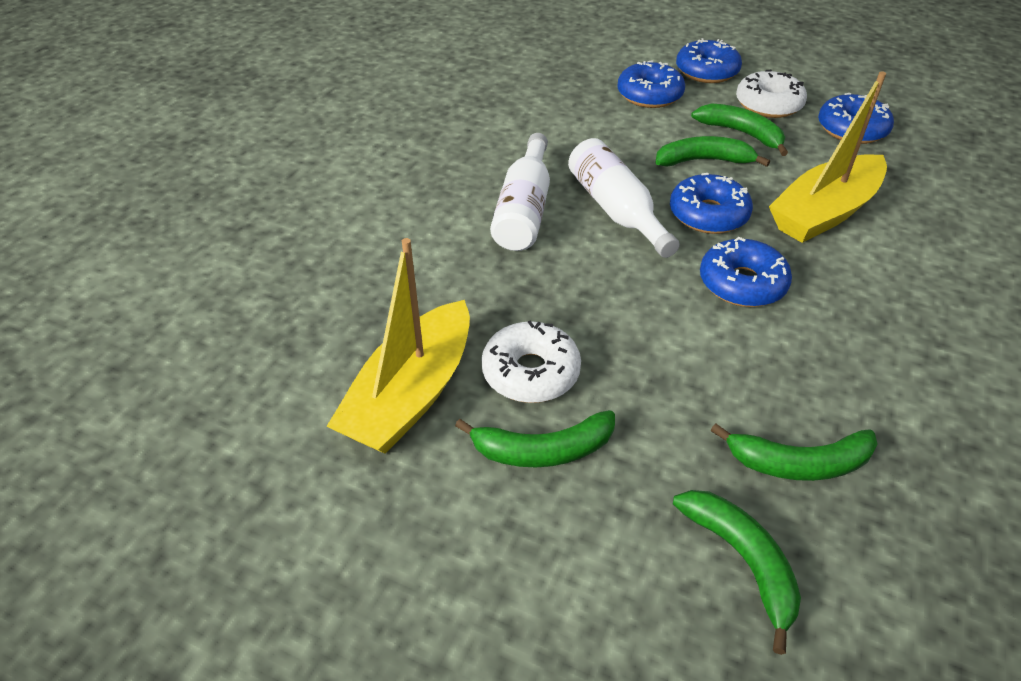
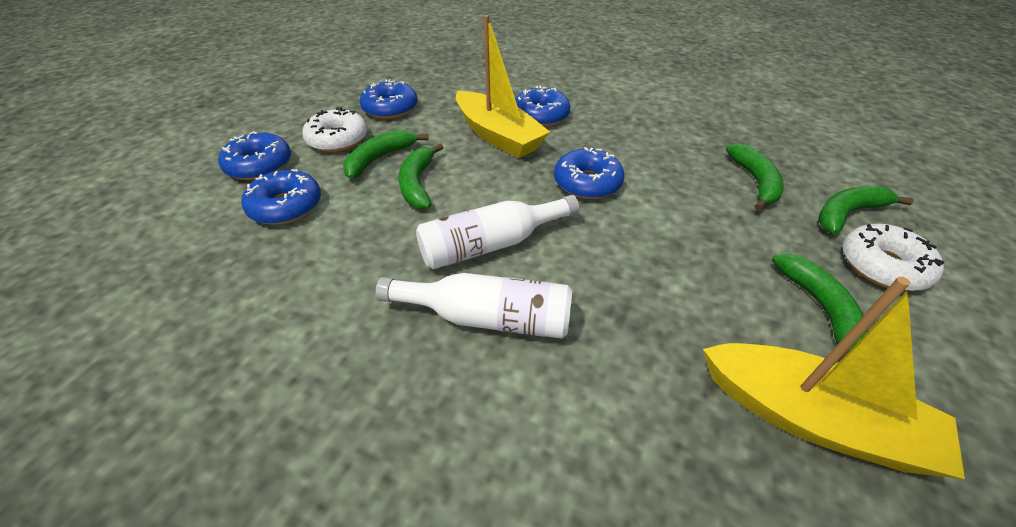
camera: 90 degrees left, 0 degrees up
(530, 372) = (736, 315): white donut -> white donut (883, 266)
(708, 214) = (499, 190): blue donut -> blue donut (540, 116)

